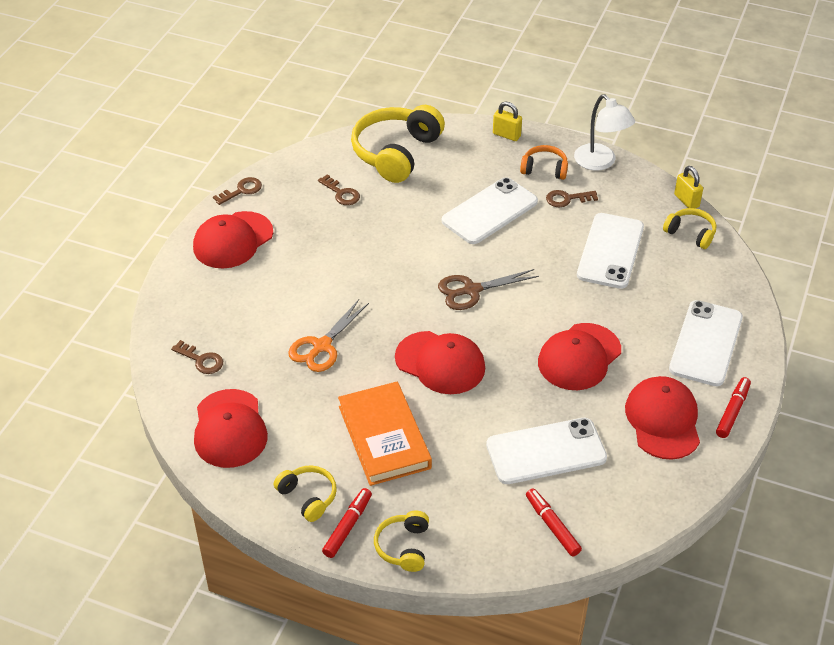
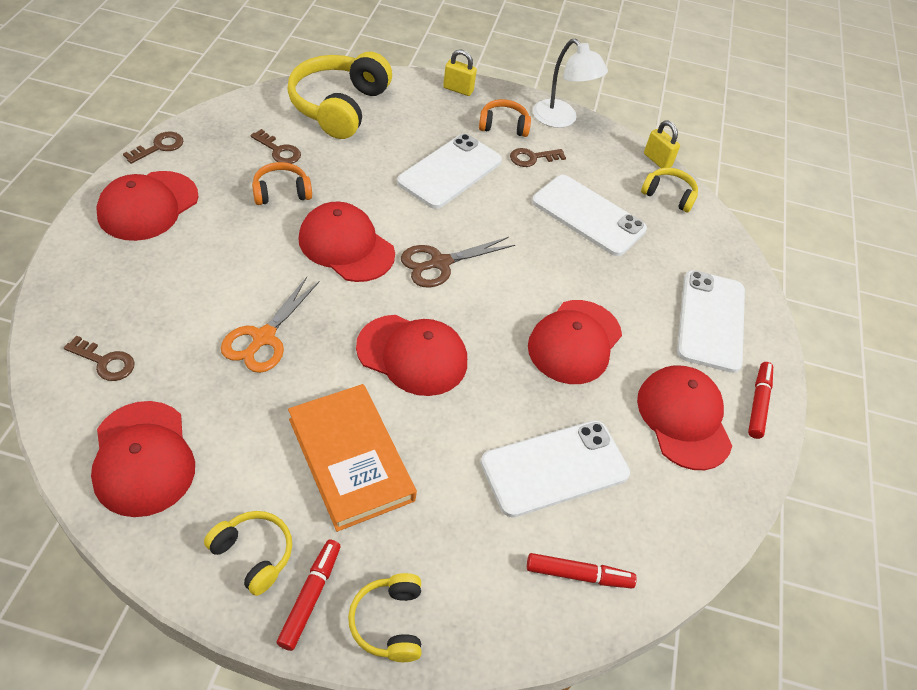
camera: 15 degrees left, 5 degrees up
(341, 229) = (281, 192): none -> orange headphones
(393, 275) = (346, 246): none -> red cap
(552, 526) = (578, 575): red marker -> red marker turned 135 degrees clockwise
(610, 251) = (588, 215): white phone -> white phone turned 60 degrees counterclockwise

